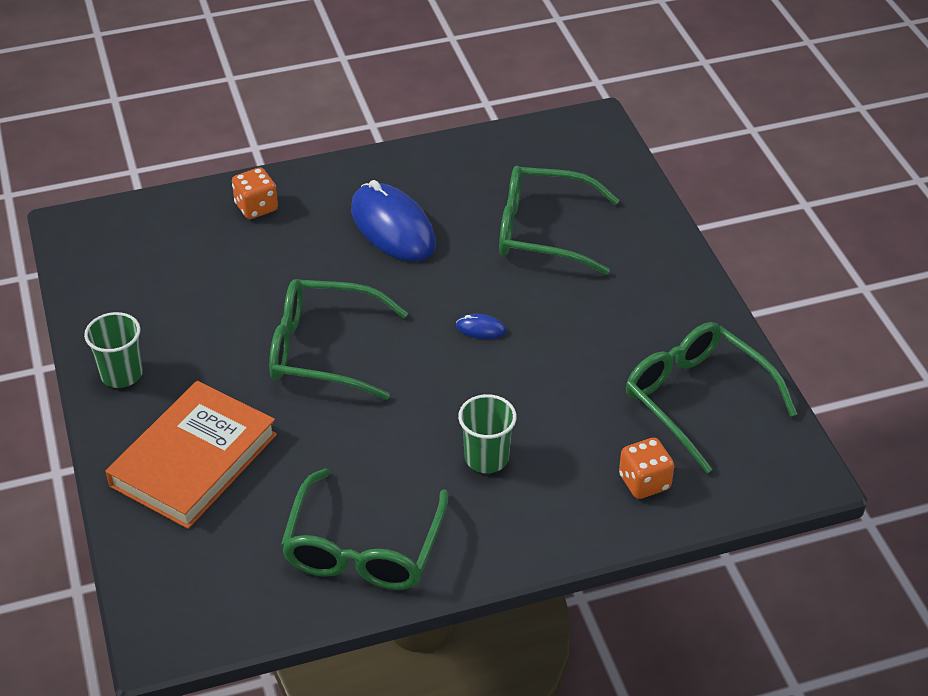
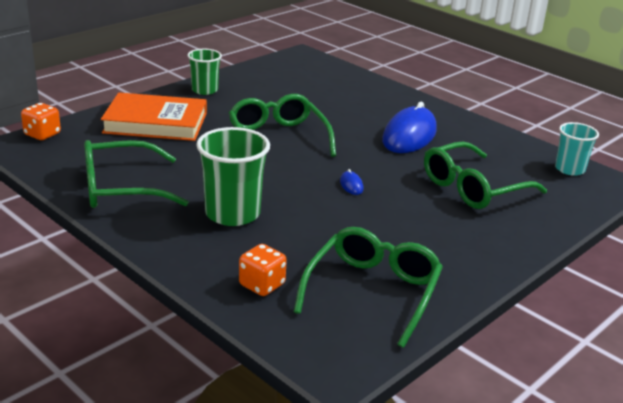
camera: 60 degrees right, 15 degrees down
(256, 207) = (374, 93): orange dice -> orange dice (42, 134)
(486, 458) = (232, 213): green cup -> green cup, size x1.61
(544, 231) = (474, 188): green glasses -> green glasses turned 105 degrees counterclockwise
(548, 139) = (569, 169): none -> turquoise cup

